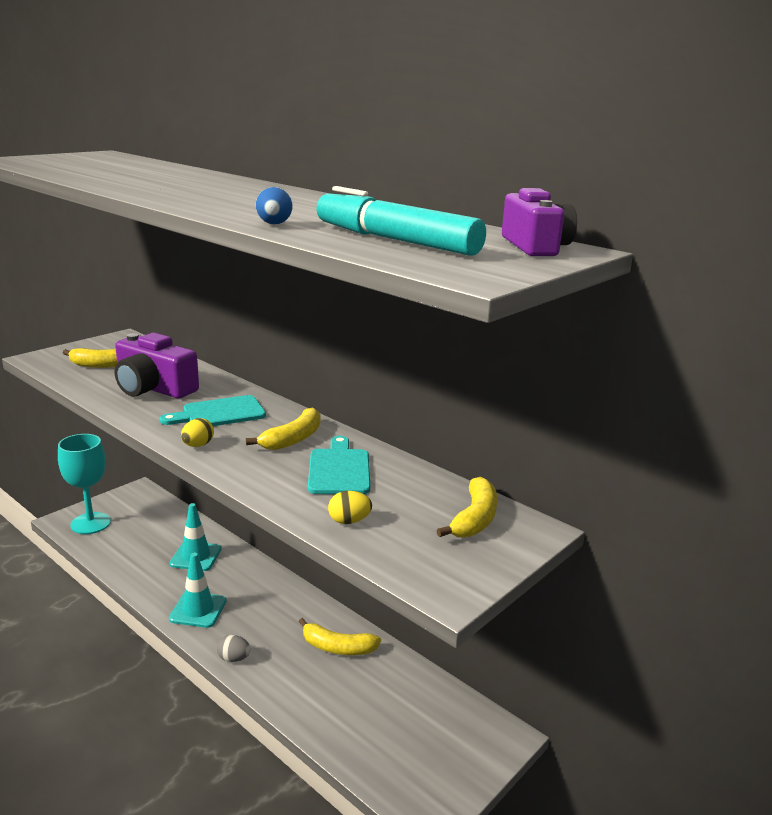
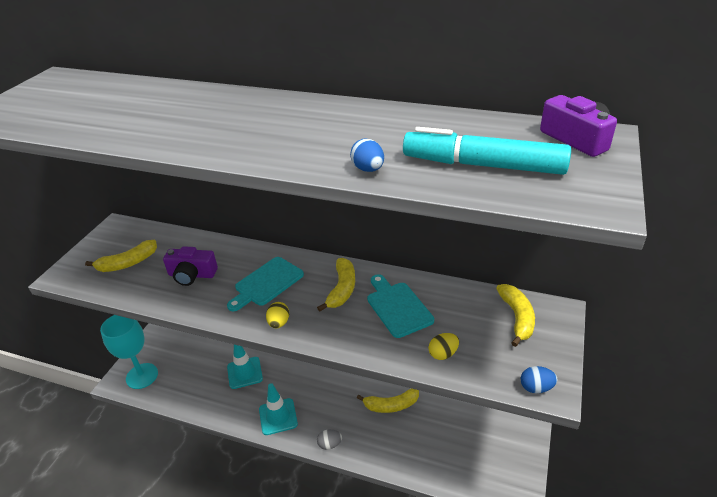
camera: 20 degrees left, 15 degrees up
(153, 388) = (192, 275): purple camera -> purple camera, size x0.66
(431, 584) = (536, 387): none -> blue egg

